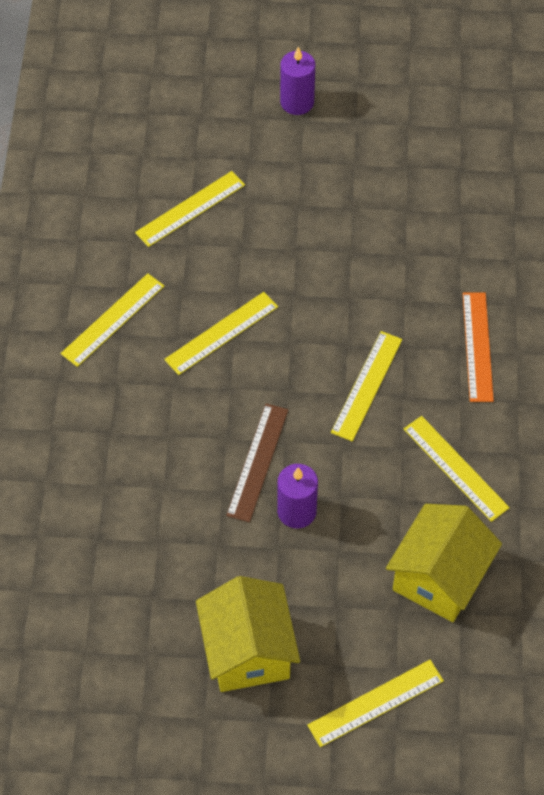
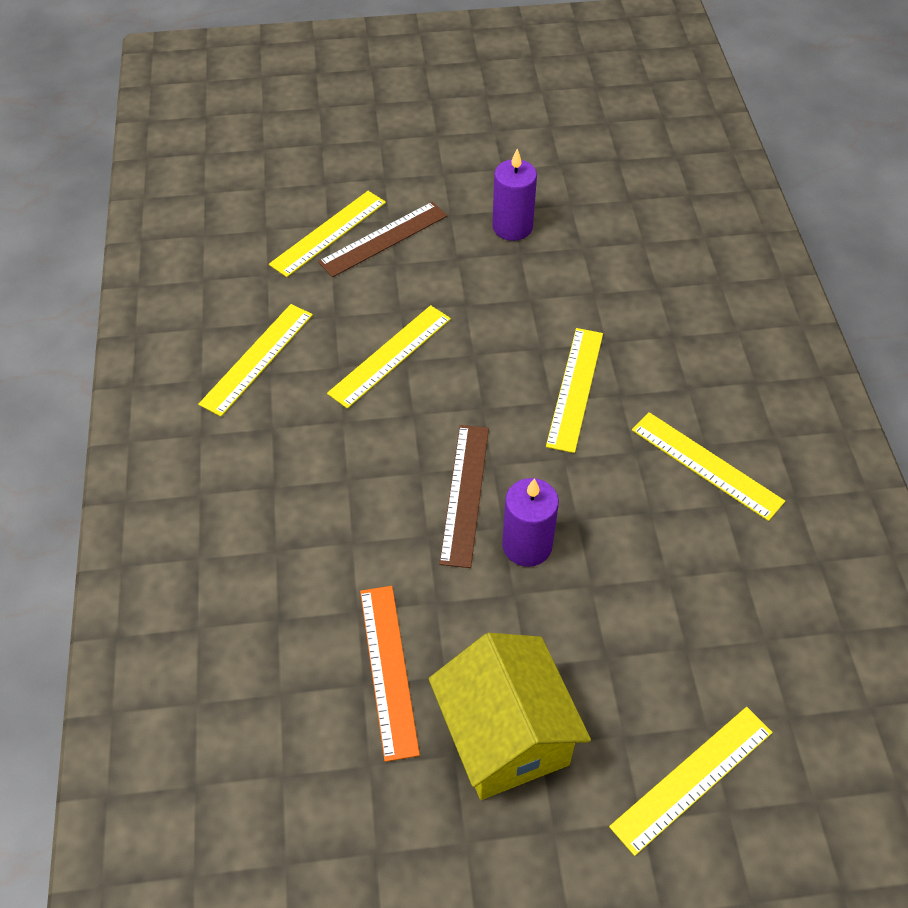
camera: 10 degrees left, 5 degrees down
(236, 221) = (383, 239): none -> brown ruler
(297, 102) = (425, 119): purple candle -> purple candle (512, 227)
(439, 577) = (726, 599): yellow house -> none
(477, 346) = (690, 329): orange ruler -> orange ruler (388, 670)

